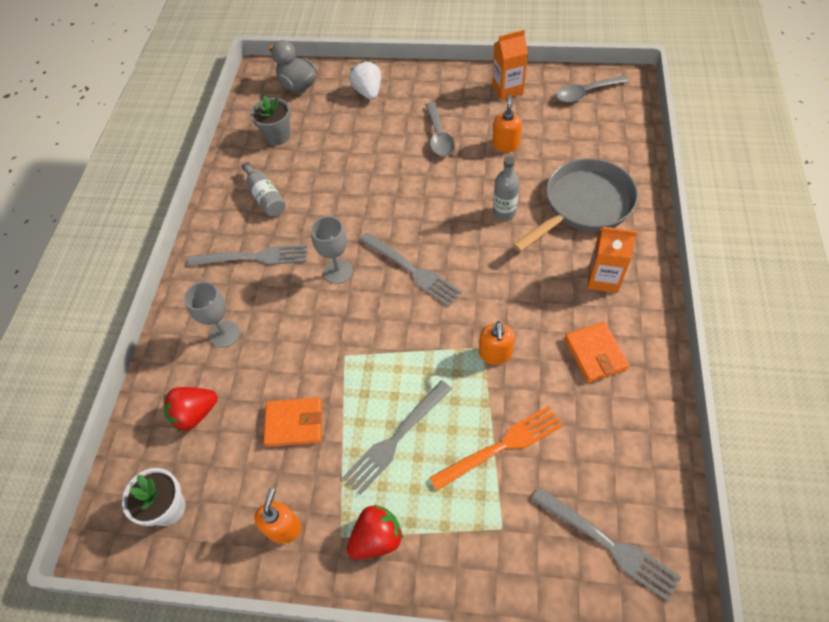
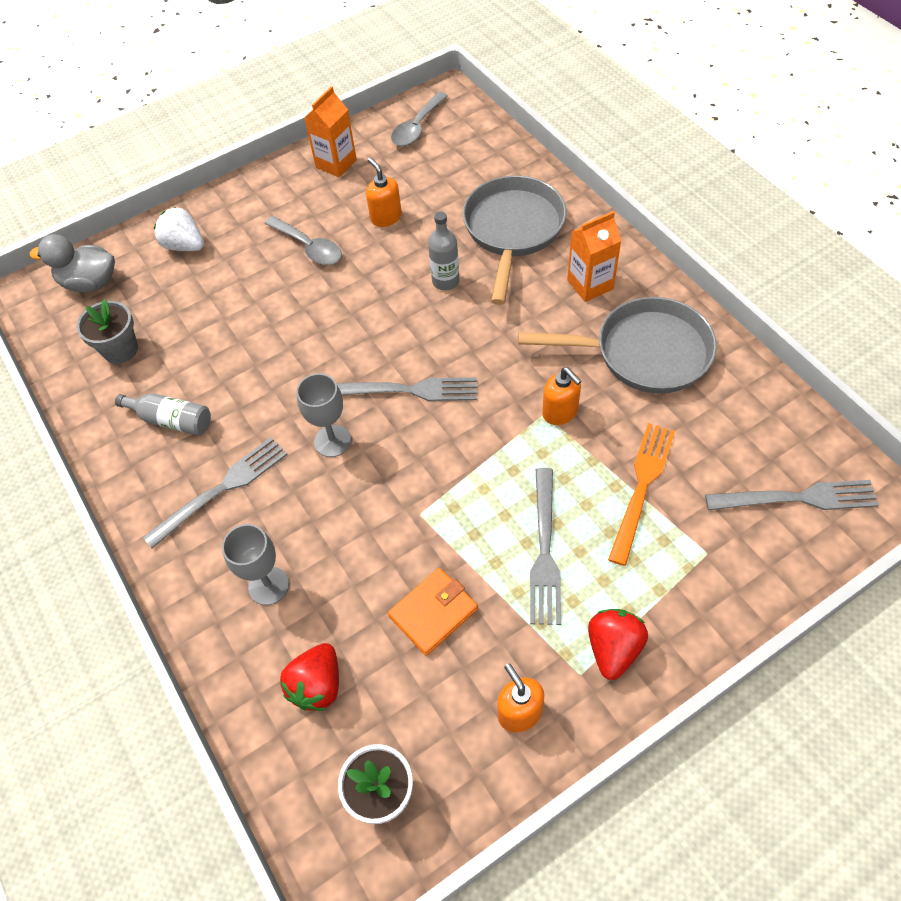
camera: 40 degrees left, 0 degrees up
(595, 354) = (643, 353): orange wallet -> grey pan

